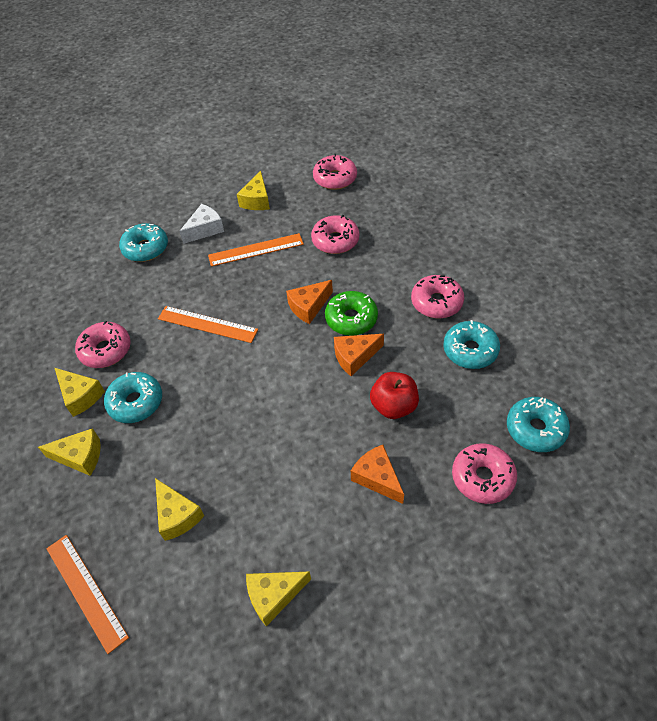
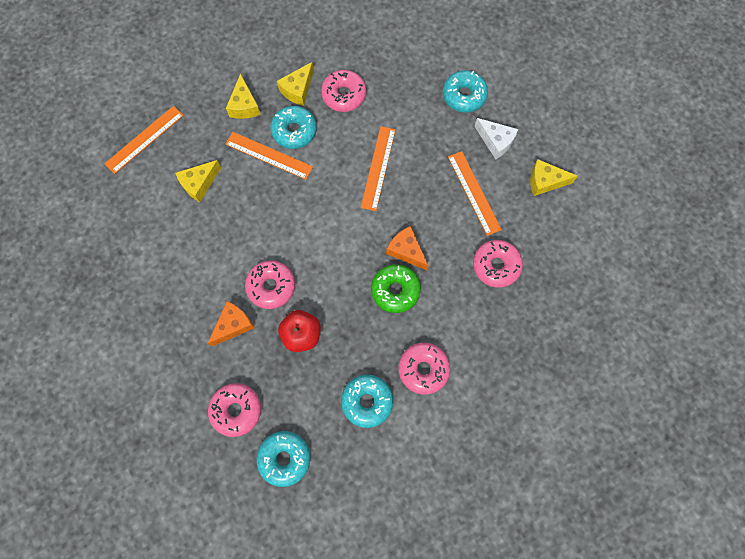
camera: 80 degrees right, 20 degrees up
(160, 431) = (268, 155): none -> orange ruler
(273, 596) = (141, 260): yellow cheese -> none
(335, 178) = (591, 255): pink donut -> pink donut (271, 286)
(355, 357) = (351, 297): orange cheese -> none

